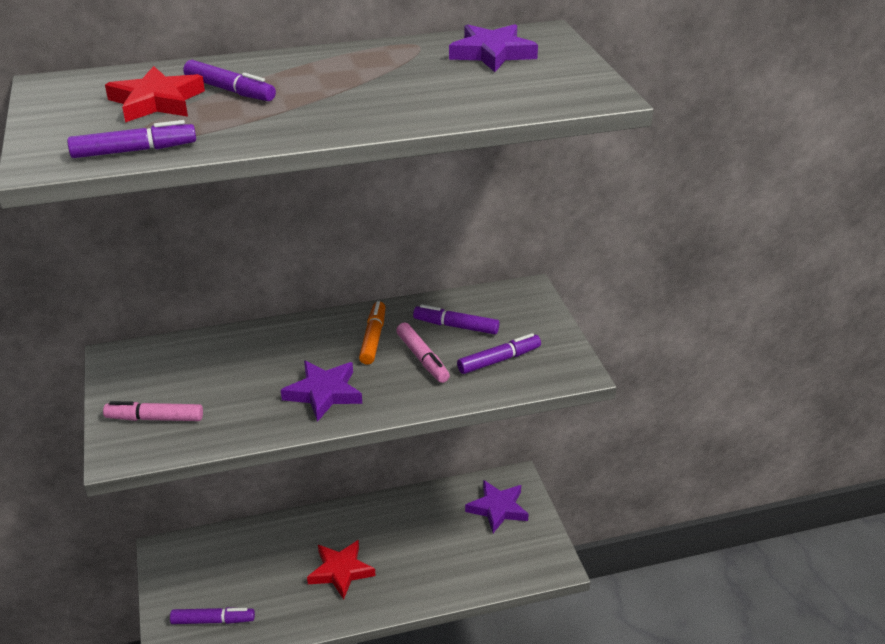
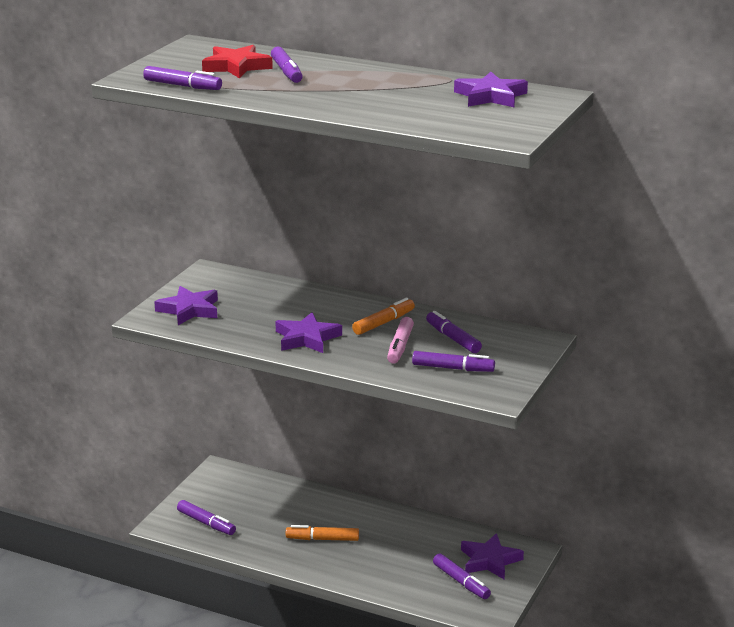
camera: 40 degrees right, 10 degrees down
(155, 418) = (189, 310): pink marker -> purple star
(340, 571) = (322, 539): red star -> orange marker
(499, 544) = (461, 582): none -> purple marker

